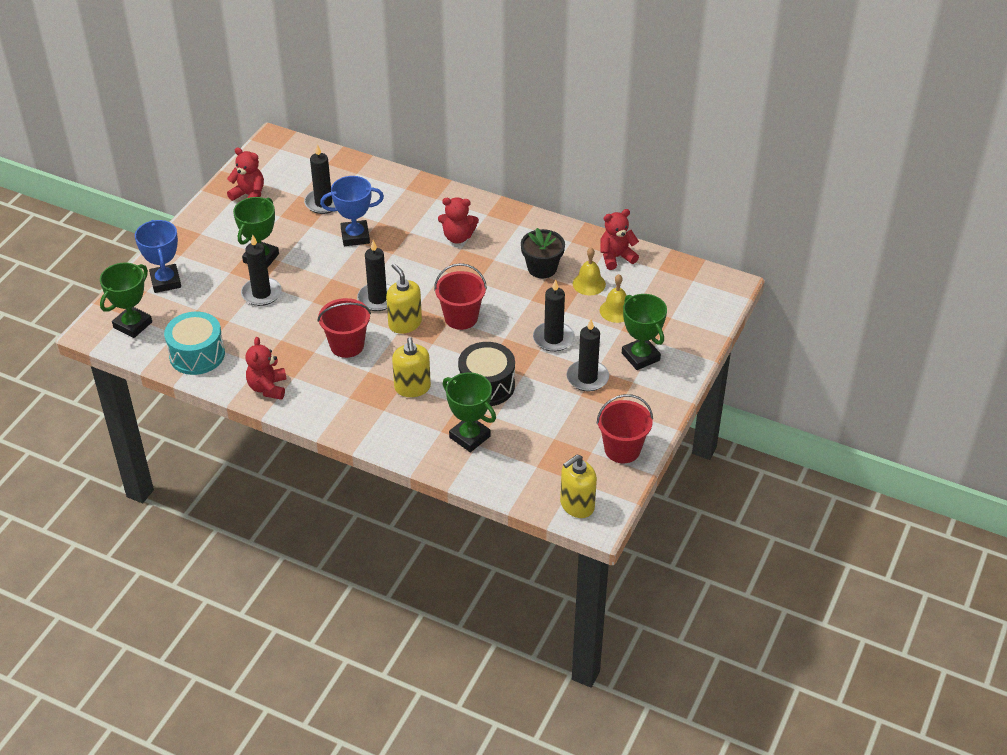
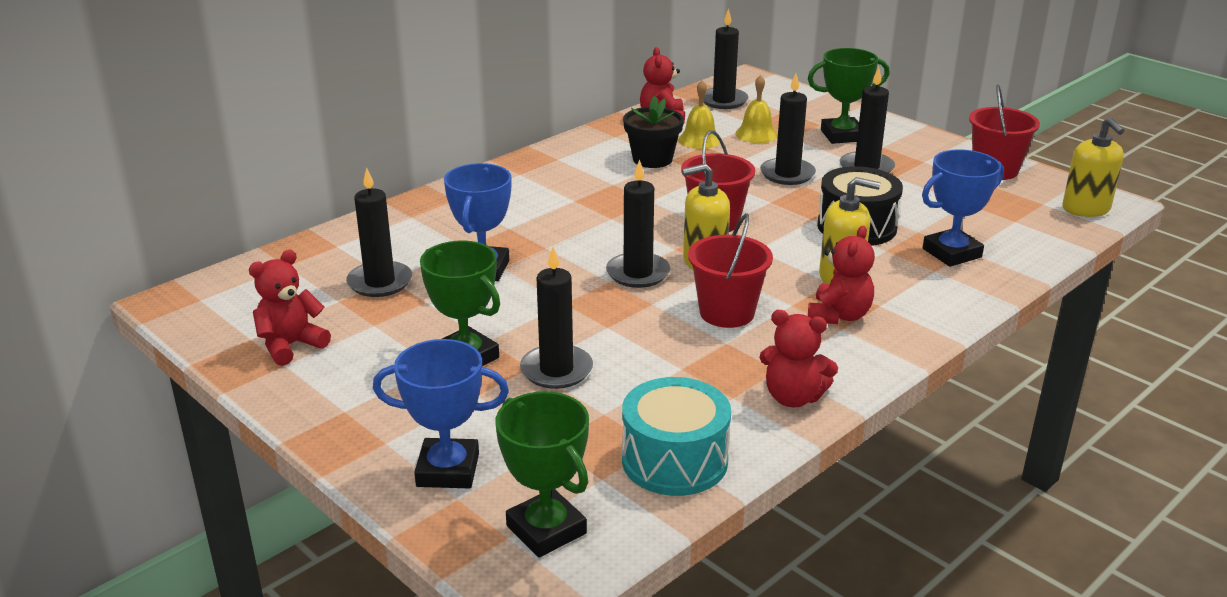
camera: 70 degrees left, 15 degrees down
(458, 237) = (549, 198): red teddy bear -> red teddy bear (839, 315)
(469, 437) = (951, 253): green trophy -> blue trophy
(671, 281) = (723, 101): none -> black candle

